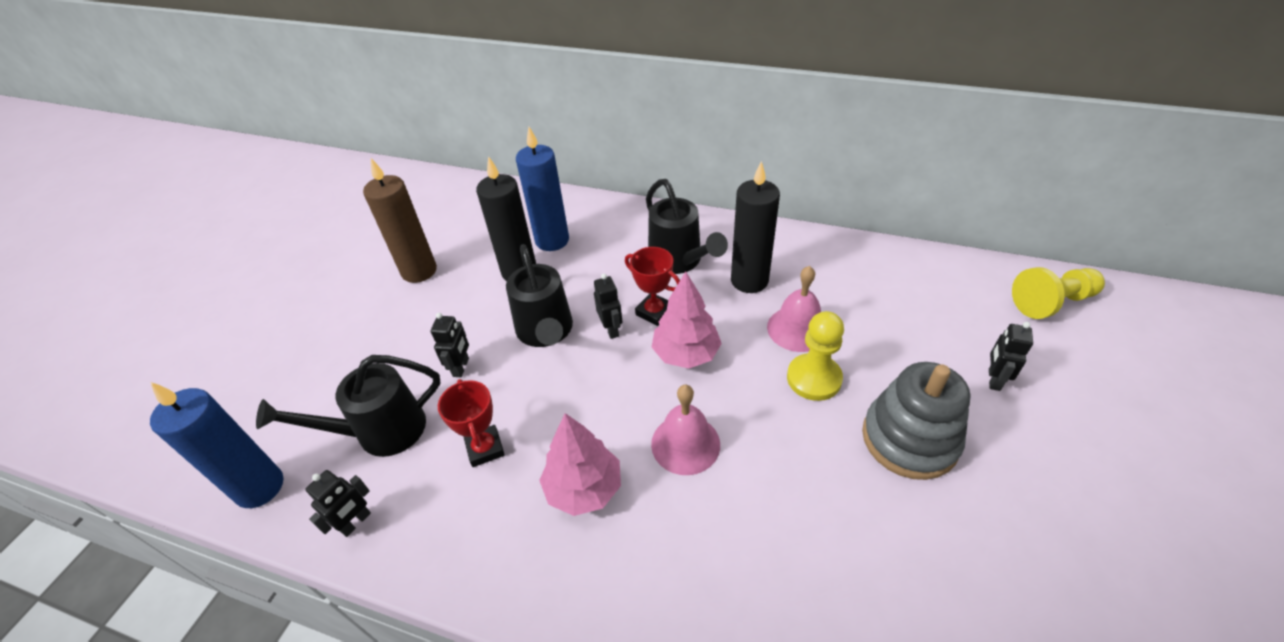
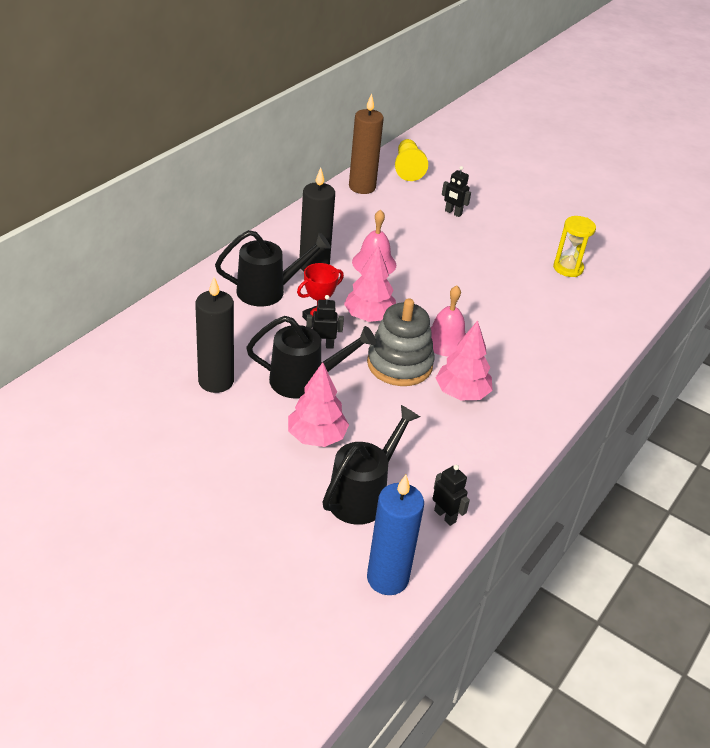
camera: 80 degrees left, 5 degrees down
(380, 432) = (363, 495): black watering can -> black watering can turned 135 degrees counterclockwise
(419, 271) = (165, 449): brown candle -> brown candle (362, 187)
(461, 367) = (316, 437): black robot -> pink tree
(485, 448) = (407, 436): red trophy -> none
(552, 240) = (186, 352): blue candle -> none
(814, 378) = (420, 272): yellow pawn -> none
(909, 439) = (479, 257): grey stacking toy -> grey stacking toy (399, 364)
(992, 580) = (568, 268): none -> yellow hourglass

